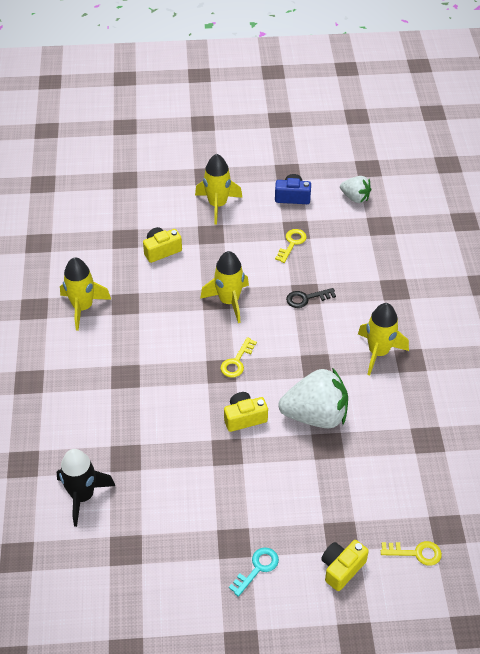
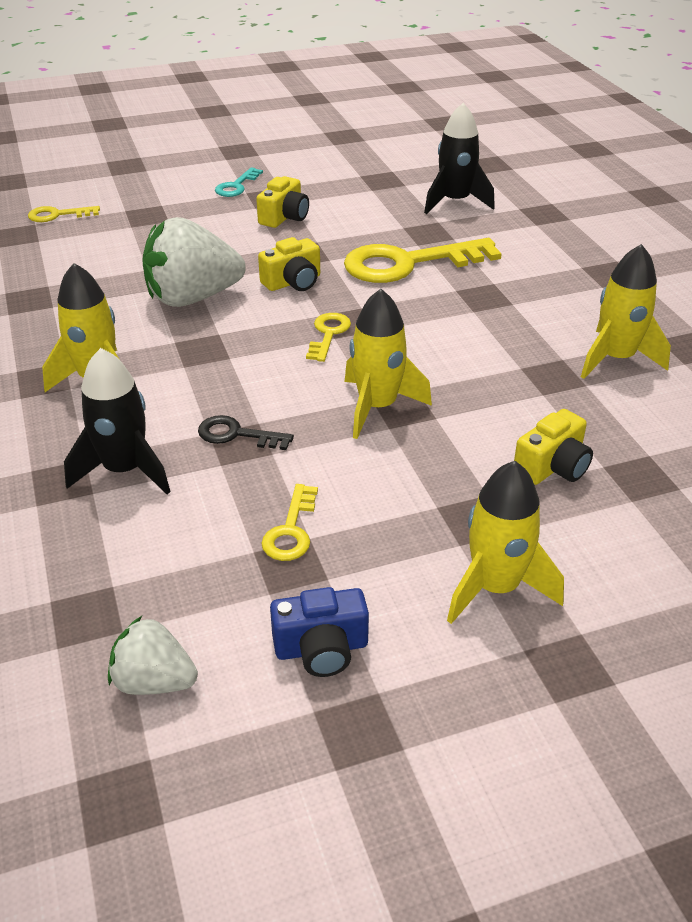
camera: 165 degrees right, 10 degrees down
(158, 421) = (408, 264): none -> yellow key
(306, 298) = (236, 434): black key -> black key turned 135 degrees counterclockwise
(342, 568) = (143, 197): yellow camera -> yellow camera (284, 217)
(364, 288) = (125, 470): none -> black rocket

